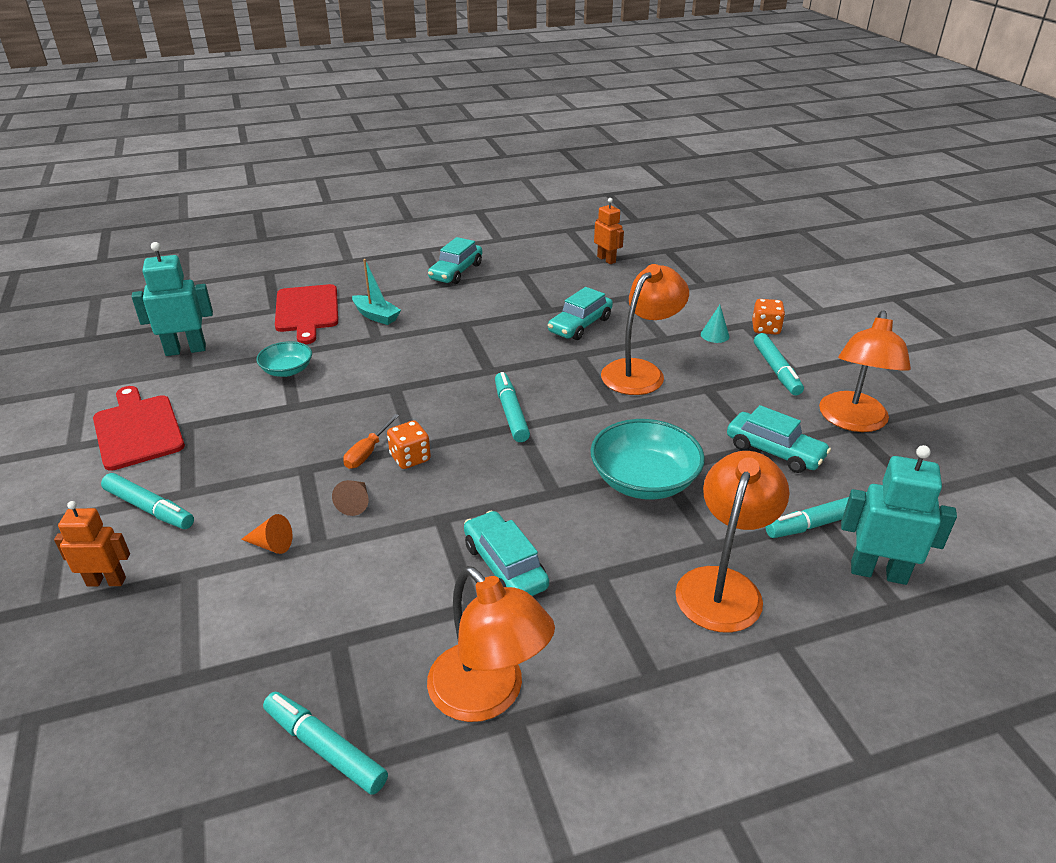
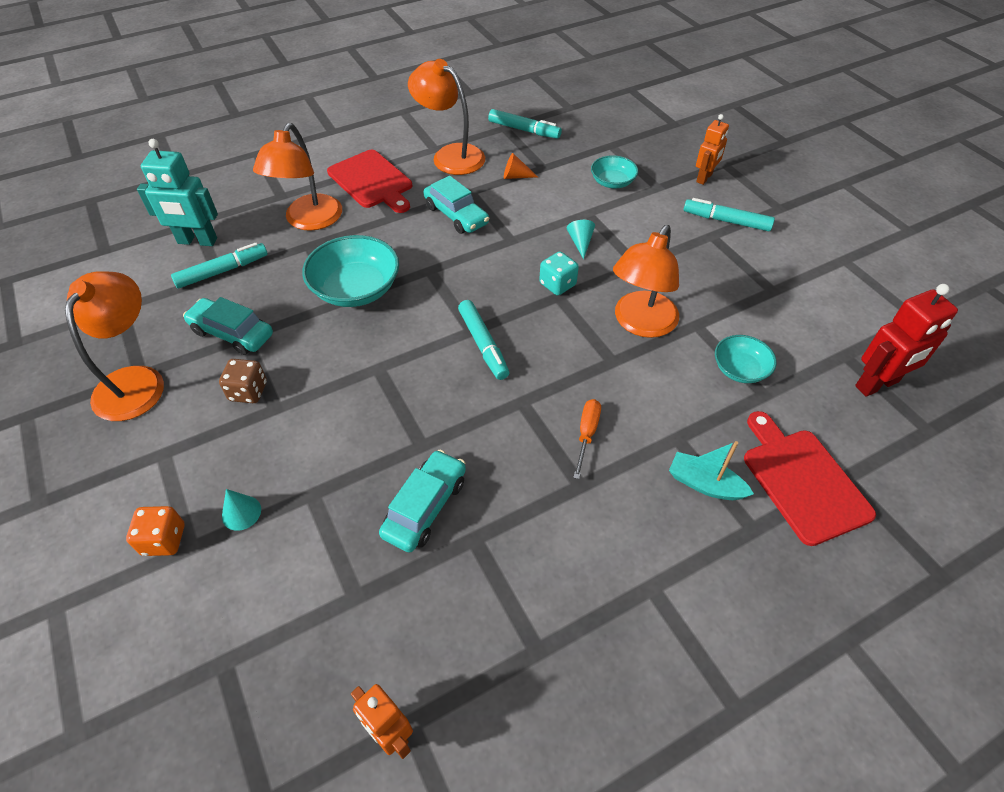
camera: 170 degrees right, 15 degrees up
(106, 581) = (704, 178): orange robot -> orange robot turned 45 degrees counterclockwise
(138, 429) = (810, 281): red cutting board -> red cutting board (372, 181)
(186, 350) = (877, 384): turquoise robot -> red robot
(248, 593) = (612, 182): none -> turquoise bowl
(271, 544) = (620, 209): orange cone -> orange cone (516, 176)
(355, 503) = (580, 243): brown cone -> turquoise cone
(368, 452) = (596, 285): orange screwdriver -> orange screwdriver (586, 434)
(410, 458) = (557, 284): orange dice -> turquoise dice
(456, 272) = (648, 632): turquoise car -> none
(640, 371) = (349, 425): orange lamp -> orange lamp (640, 324)
(737, 402) = (248, 391): none -> brown dice
(776, 370) = (184, 451): turquoise marker -> none

